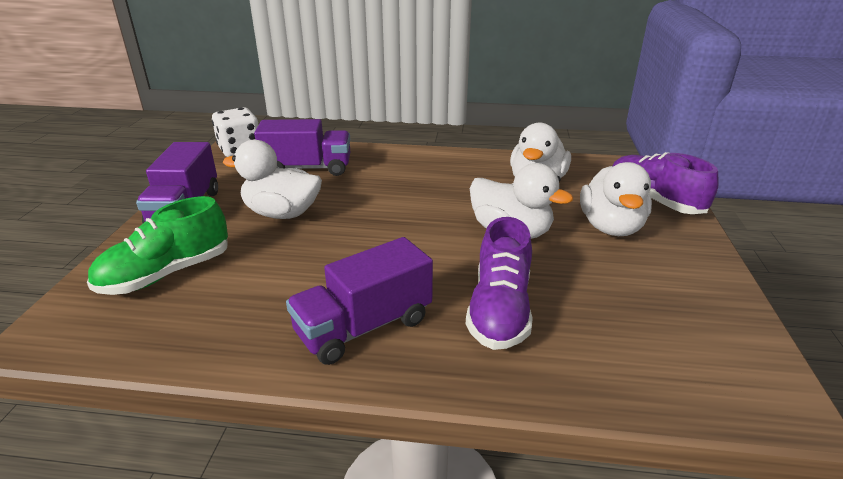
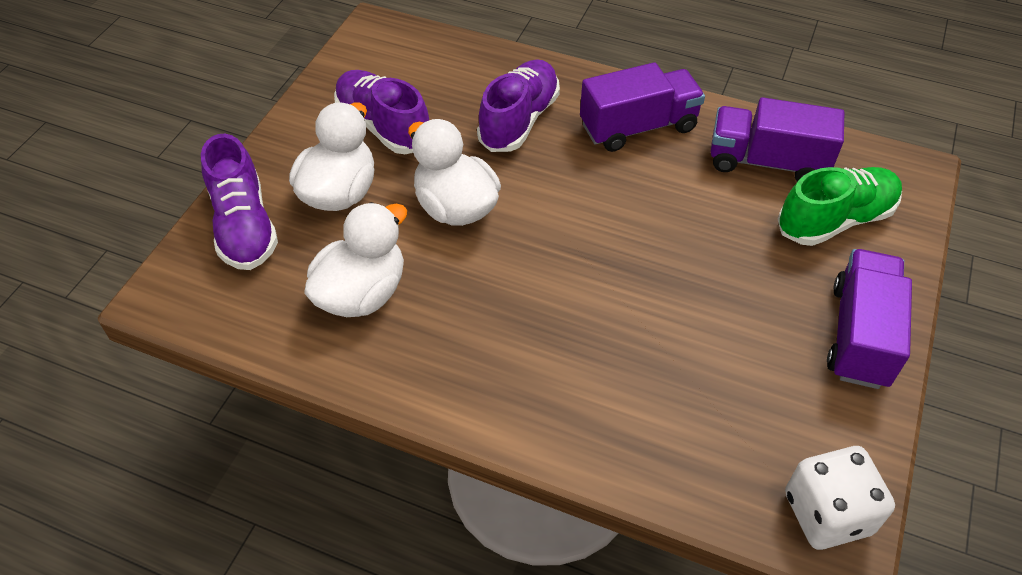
camera: 165 degrees left, 20 degrees up
(282, 213) = (725, 298): white duck -> none
(307, 168) = (695, 412): purple truck -> purple truck (767, 162)
(630, 280) = (383, 126): none -> purple shoe

